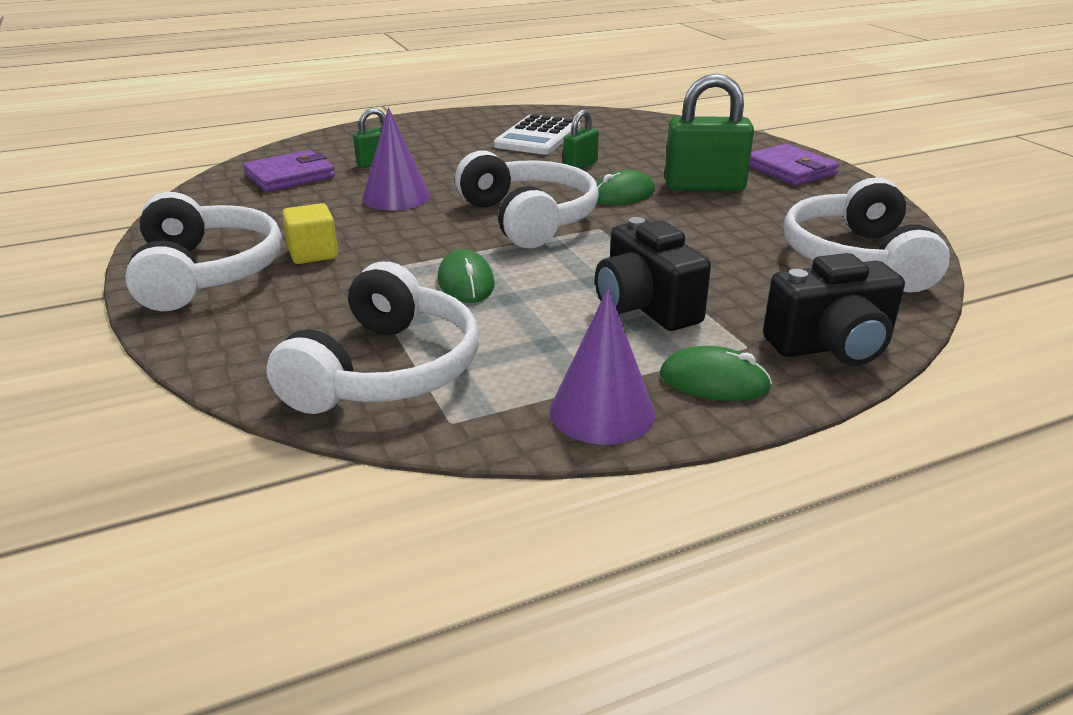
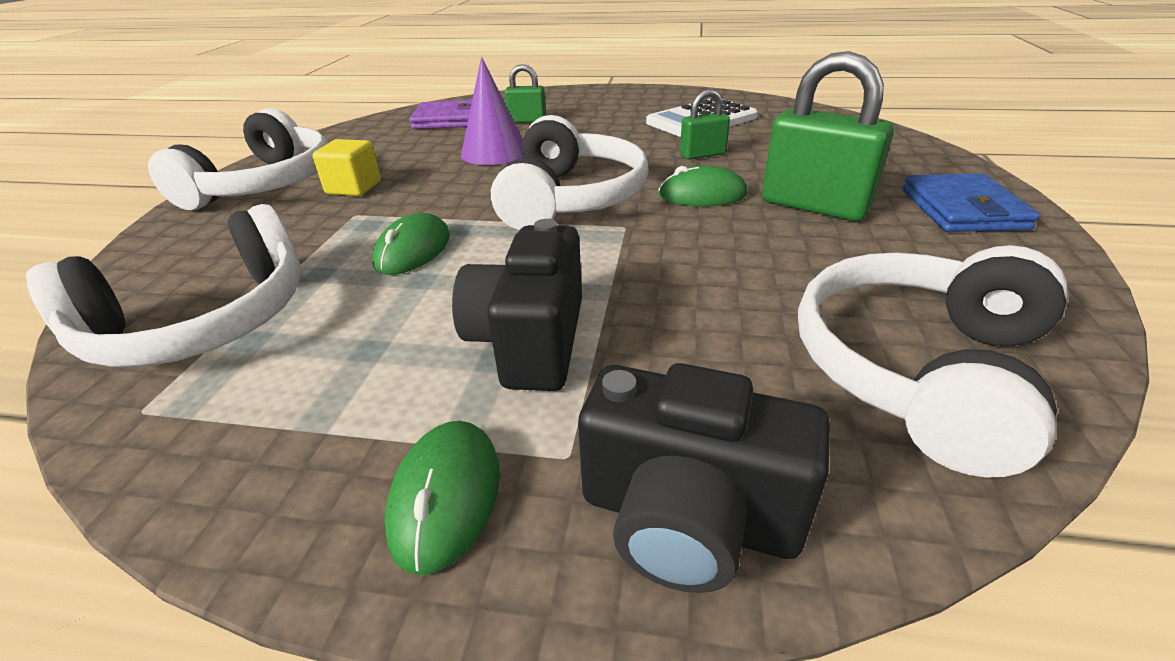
camera: 35 degrees right, 5 degrees up
(602, 412) = (265, 475): purple cone -> none
(714, 381) = (446, 496): green mouse -> green mouse turned 45 degrees clockwise
(790, 170) = (962, 209): purple wallet -> blue wallet

